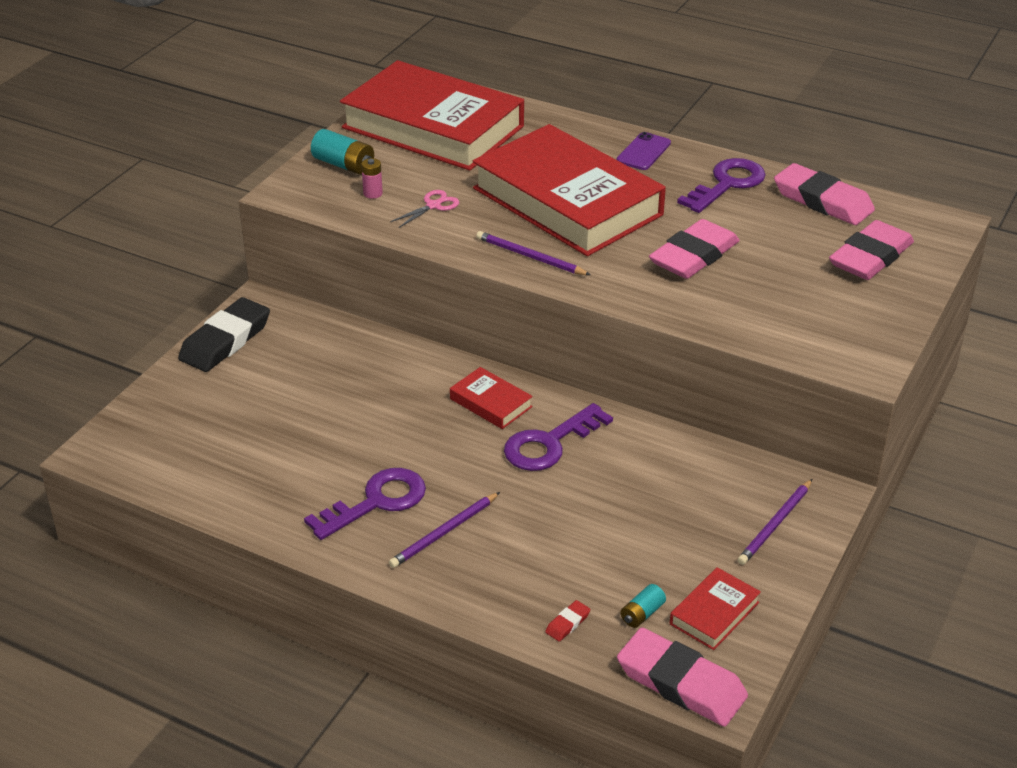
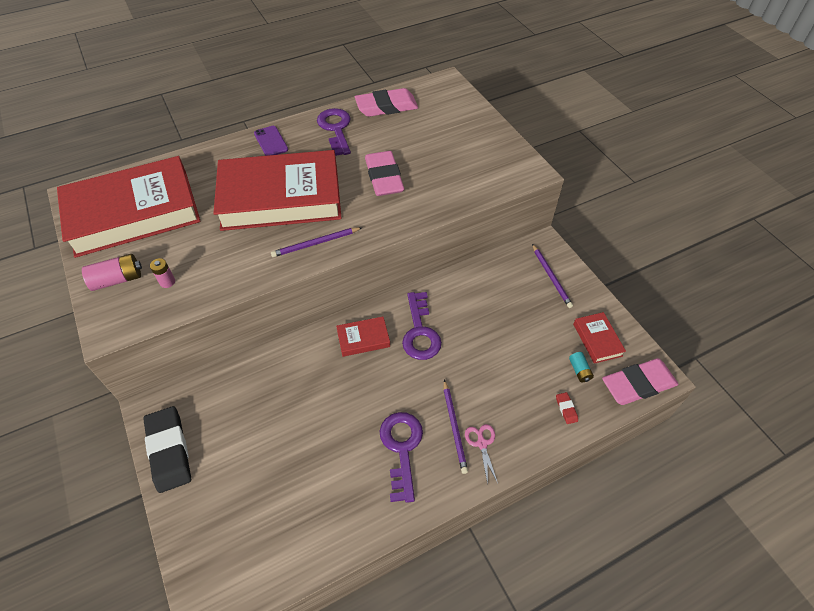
camera: 55 degrees left, 15 degrees up
(344, 165) = (117, 279): turquoise battery -> pink battery
(433, 205) = (216, 259): pink scissors -> pink scissors (481, 443)
(870, 257) = (447, 119): pink eraser -> none

